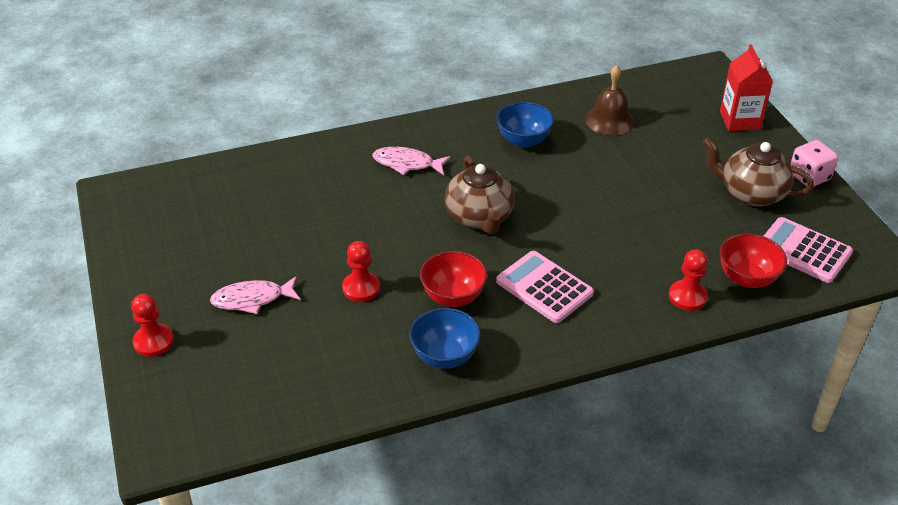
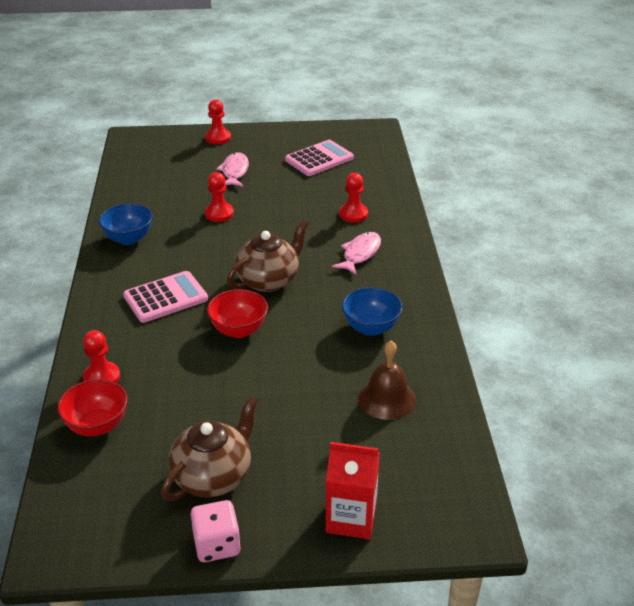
camera: 105 degrees right, 5 degrees down
(331, 179) = (353, 214): none -> red pawn
(453, 296) = (184, 252): red bowl -> red bowl (239, 330)
(479, 218) = (269, 280): brown teapot -> brown teapot turned 135 degrees clockwise
(803, 251) = (105, 485): pink calculator -> pink calculator (319, 159)

